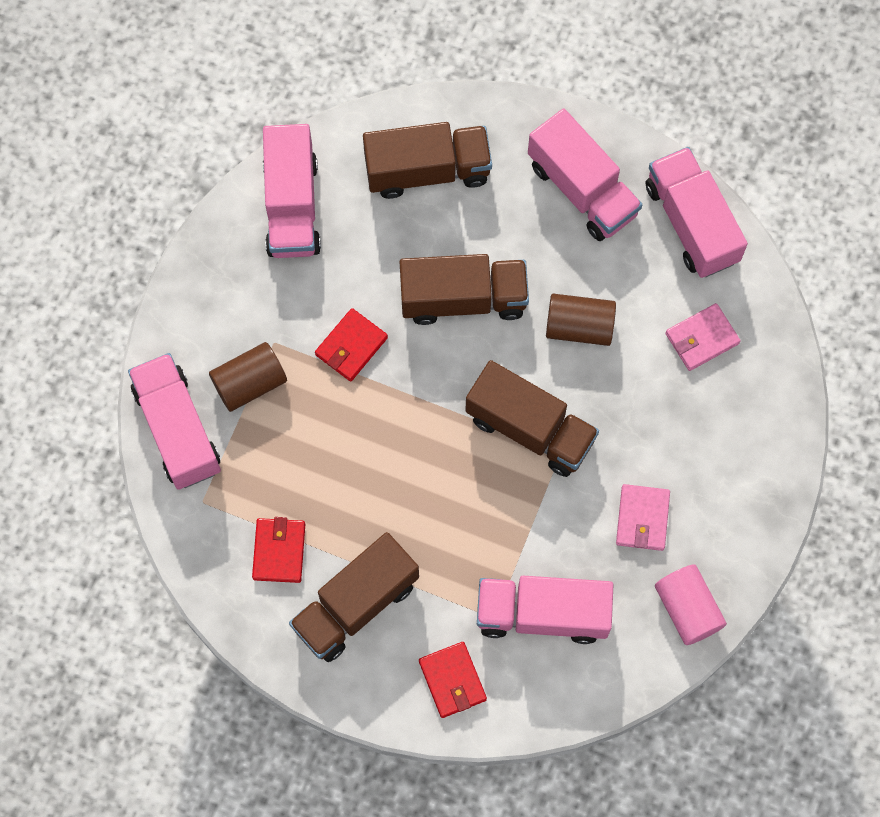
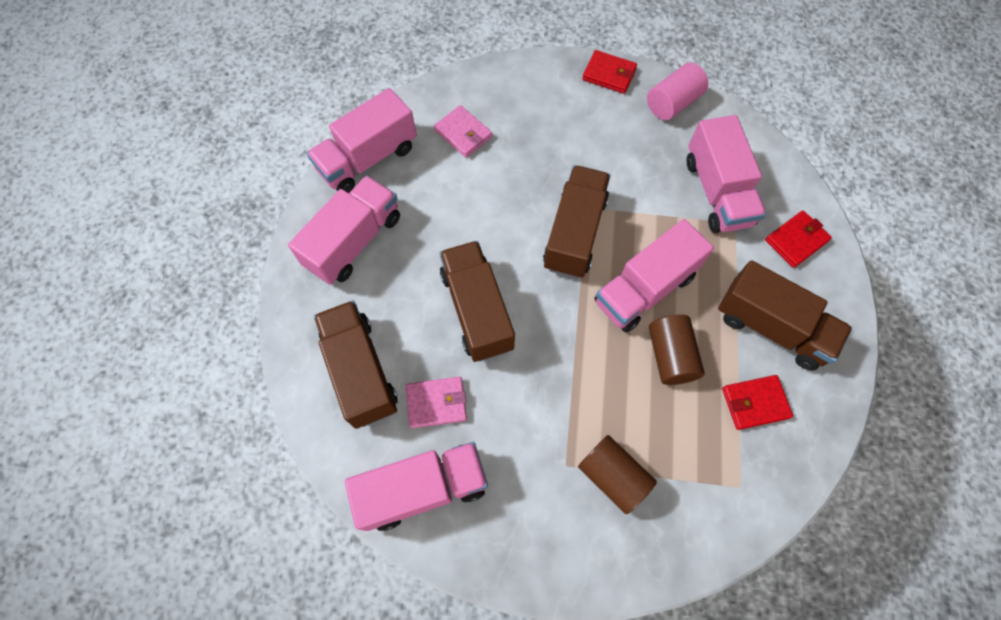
camera: 105 degrees left, 5 degrees down
(177, 429) = (681, 534): pink truck -> pink truck (645, 289)
(351, 346) = (548, 393): red wallet -> red wallet (609, 74)
(579, 326) = (477, 217): brown cylinder -> brown cylinder (670, 356)
(642, 518) = (618, 143): pink wallet -> pink wallet (436, 403)

